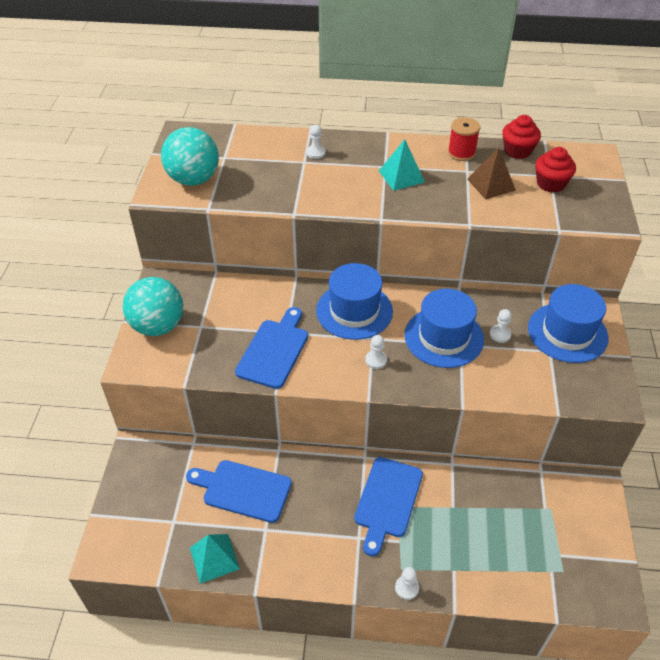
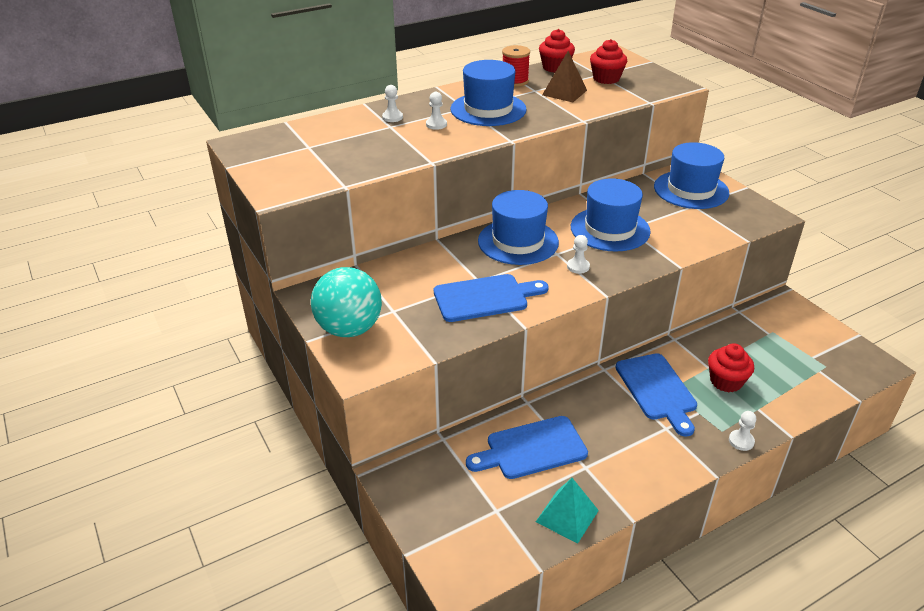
camera: 35 degrees left, 10 degrees down
(193, 179) = (300, 171): turquoise ball -> none
(274, 350) = (485, 298): blue cutting board -> blue cutting board turned 90 degrees clockwise
(401, 176) = (488, 109): turquoise pyramid -> blue hat
(453, 529) = (726, 381): none -> red cupcake
(500, 334) = (647, 210): white pawn -> white pawn (436, 124)

